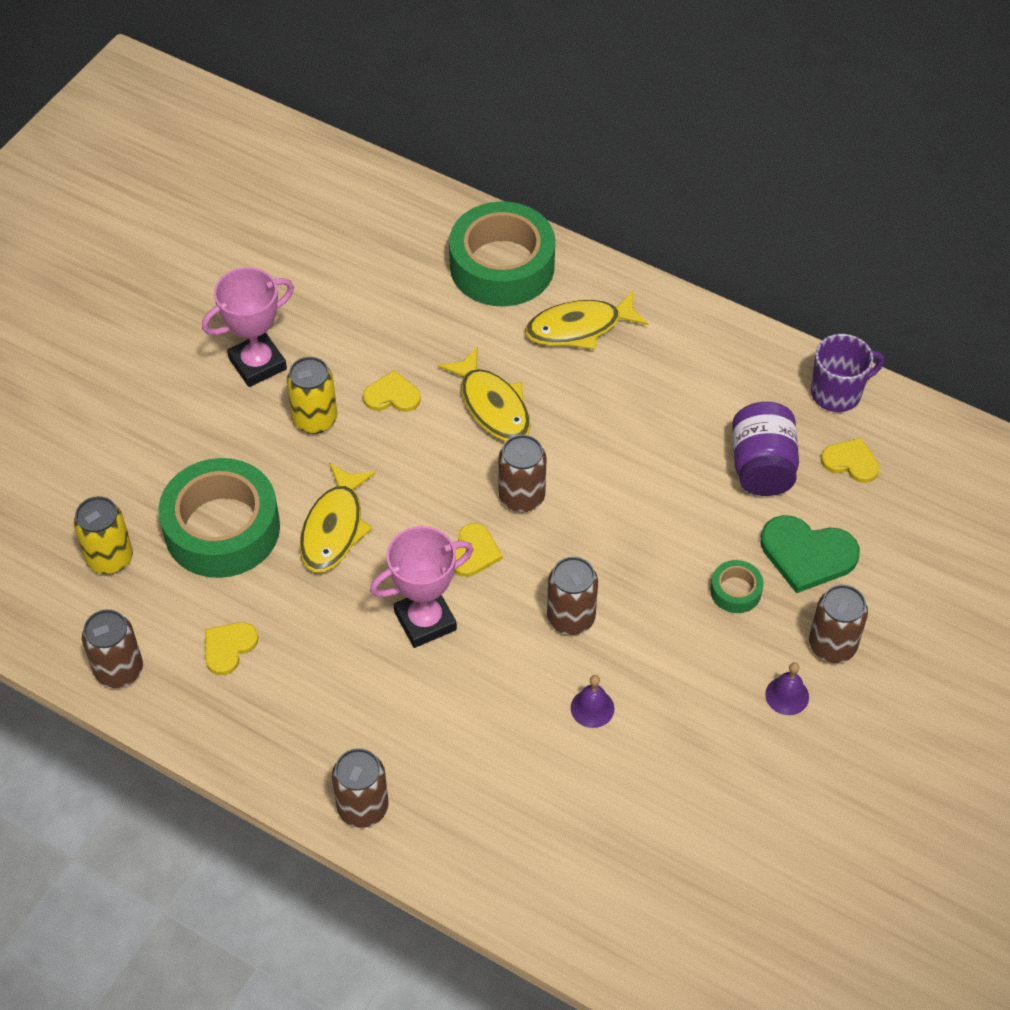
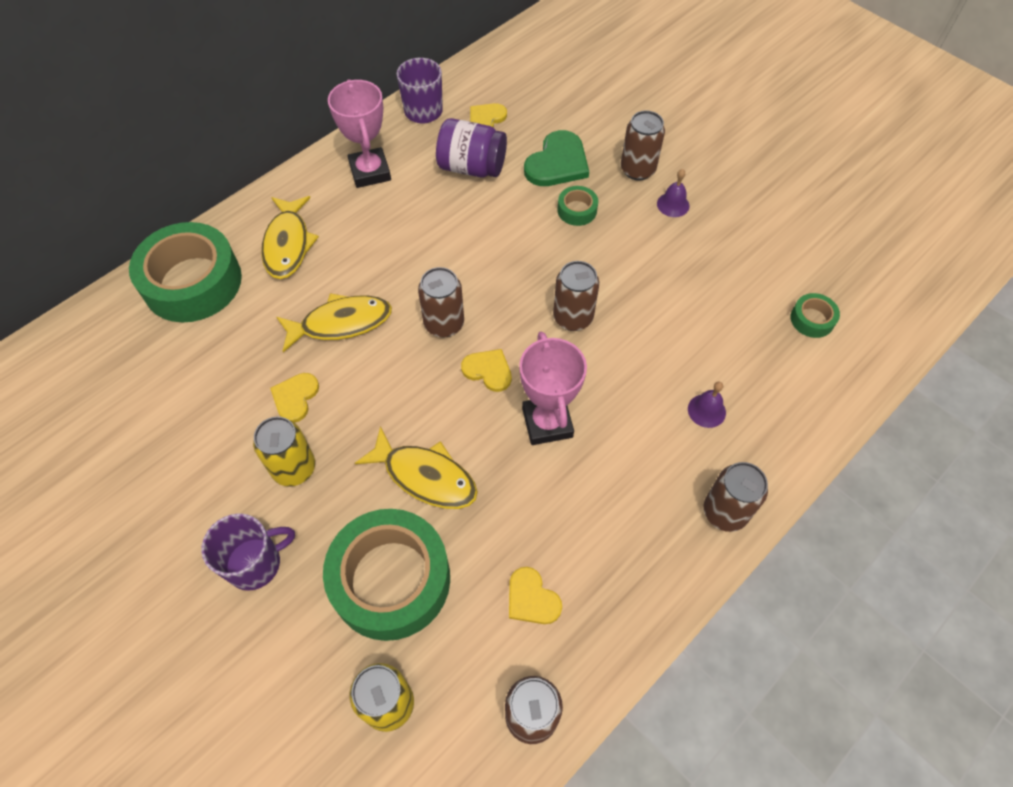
camera: 75 degrees left, 5 degrees up
(214, 421) = (255, 563): none -> purple mug
(257, 364) = (202, 508): pink trophy -> pink trophy (370, 172)
(592, 708) = (659, 323): purple bell -> purple bell (706, 410)
(654, 877) = (812, 319): none -> green tape

